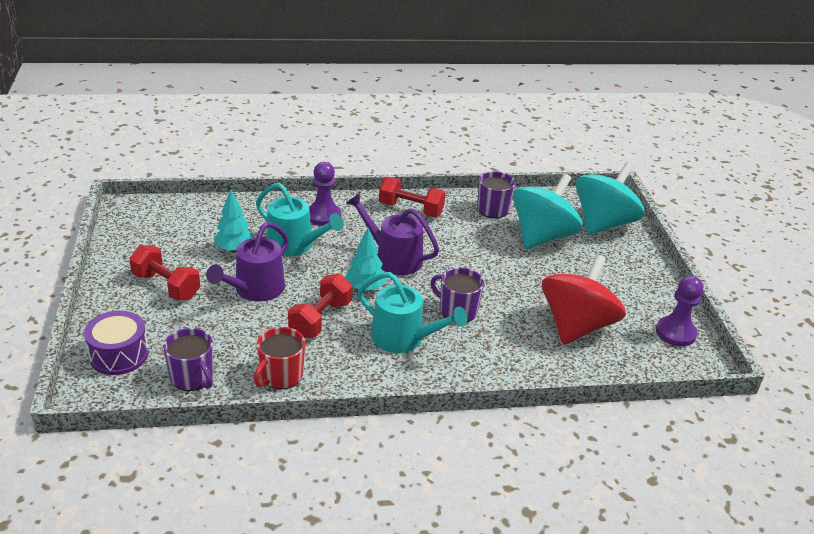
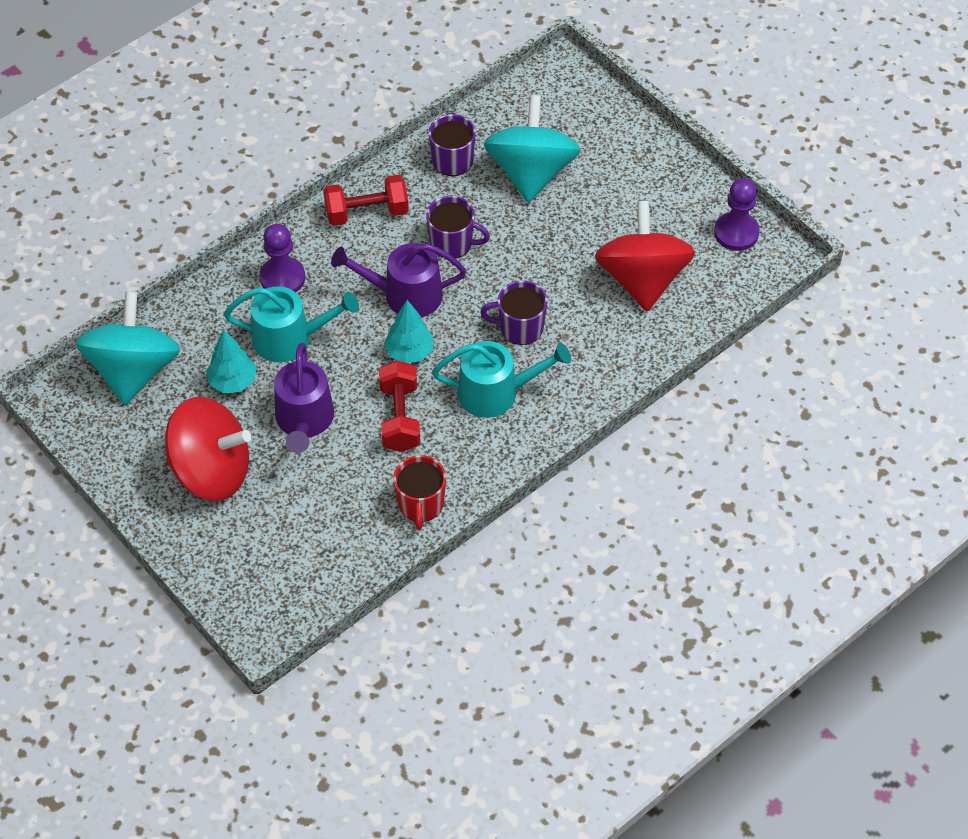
camera: 30 degrees left, 20 degrees up
(119, 355) = (250, 575): purple drum -> none
(166, 286) = (211, 471): red dumbbell -> red spinning top
(192, 377) = (343, 555): purple mug -> purple mug (452, 242)
(603, 223) = (579, 115): turquoise spinning top -> turquoise spinning top (133, 370)

